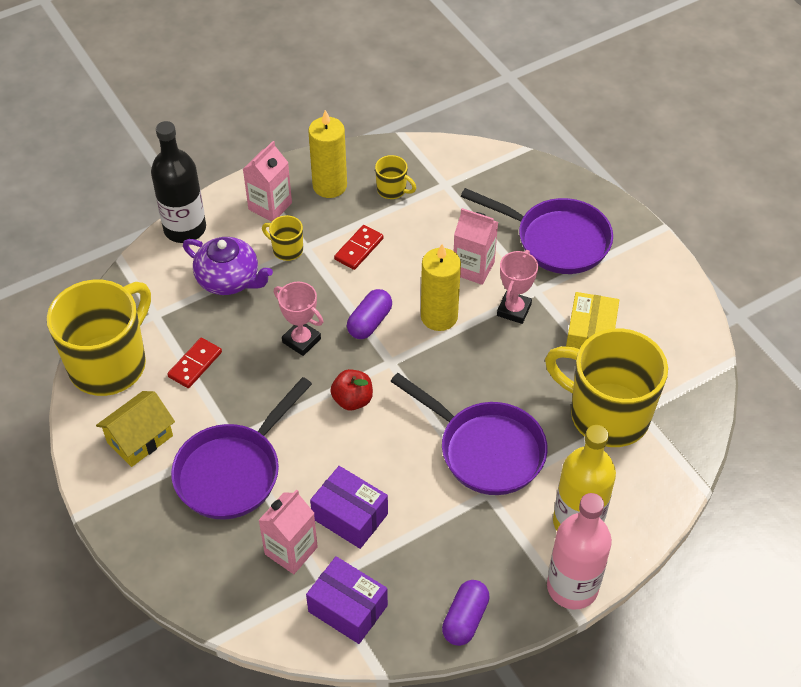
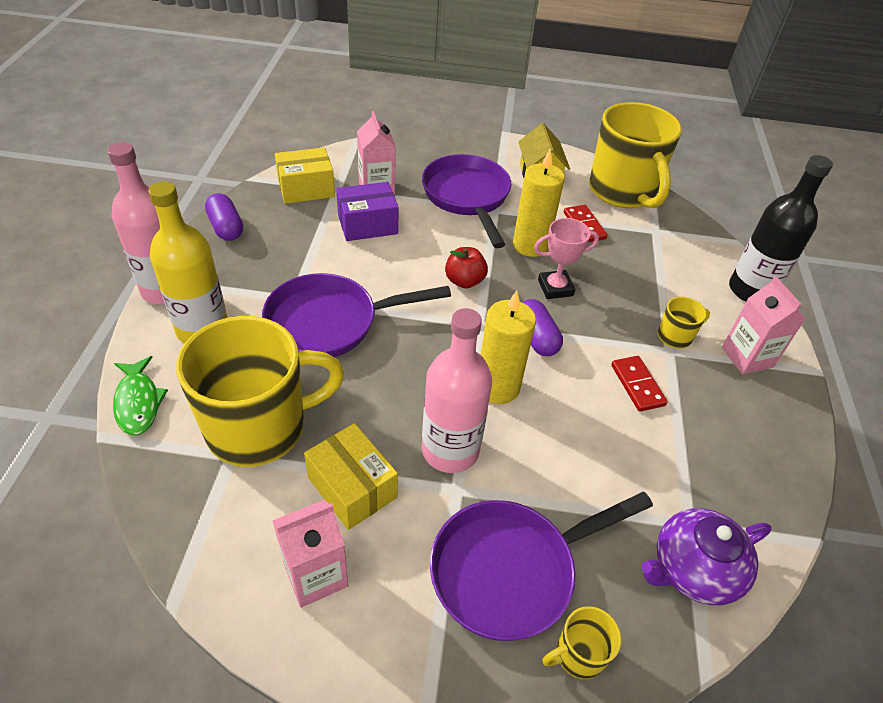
camera: 125 degrees right, 5 degrees down
(229, 280) = (663, 284): purple teapot -> purple teapot (693, 569)
(330, 186) = (751, 418): yellow candle -> yellow candle (530, 245)
(348, 608) = (306, 188): purple box -> yellow box
(392, 190) = (711, 467): yellow mug -> yellow mug (578, 654)
(473, 268) = (536, 457): pink carton -> pink carton (316, 575)
(514, 310) = (450, 450): pink trophy -> pink bottle
(667, 496) = (138, 402): none -> green fish

